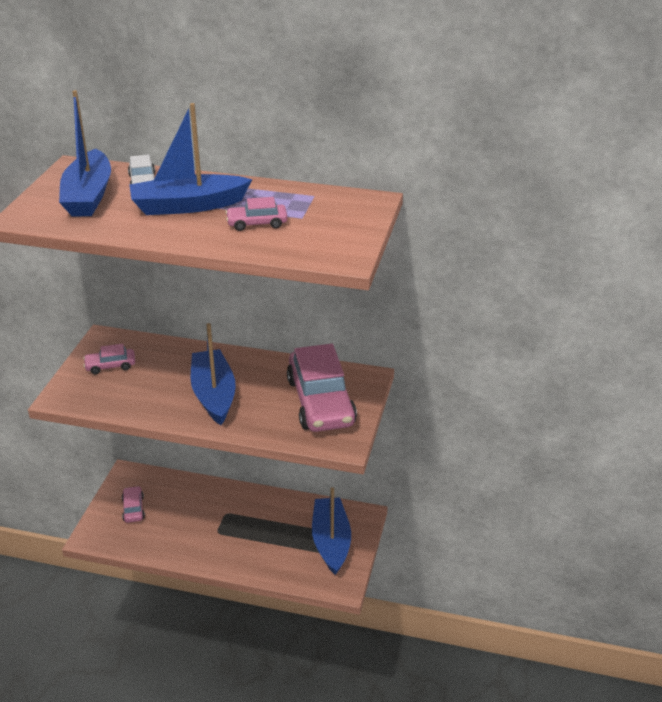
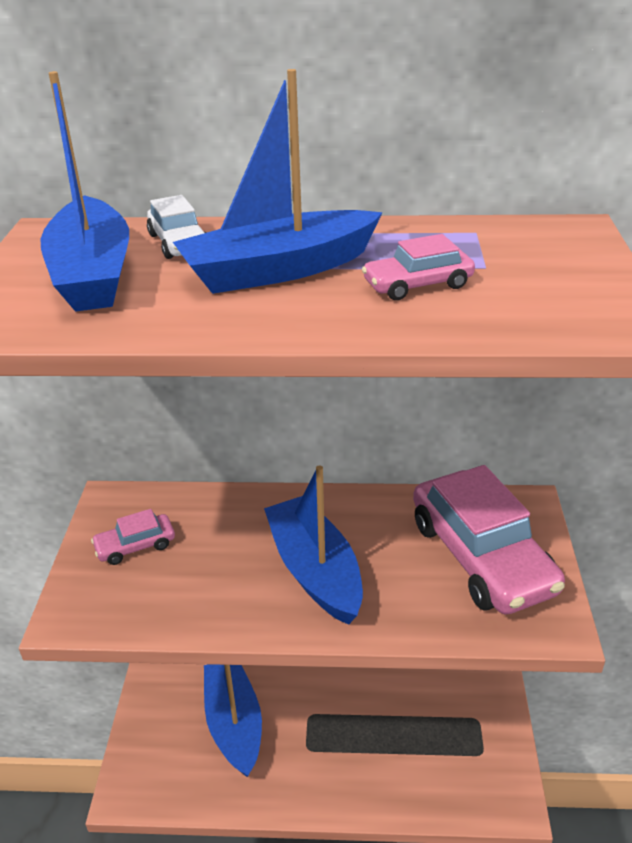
camera: 10 degrees left, 0 degrees up
(133, 509) = (176, 732): pink car -> none
(331, 541) = (469, 734): blue boat -> blue boat (234, 723)

